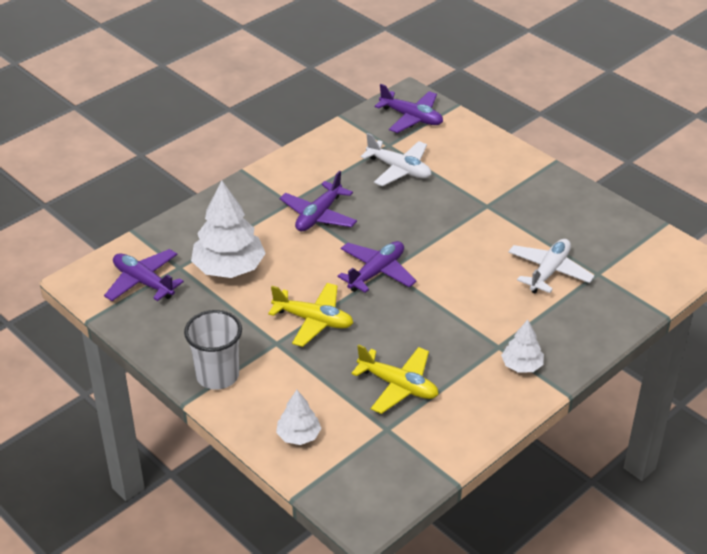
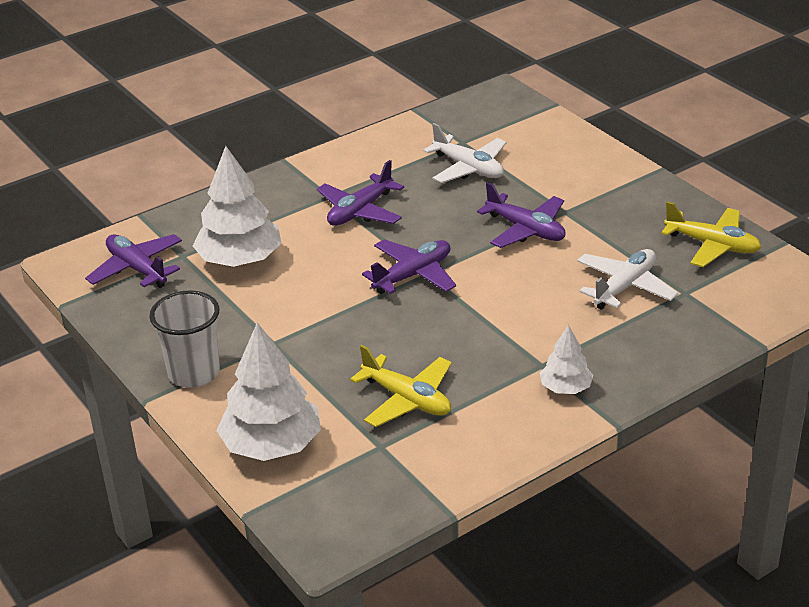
camera: 10 degrees right, 5 degrees down
(298, 435) = (271, 445): white tree -> white tree, size x1.87
(313, 320) = (324, 322): yellow plane -> yellow plane (712, 245)
(411, 118) = (497, 115): purple plane -> purple plane (526, 230)

